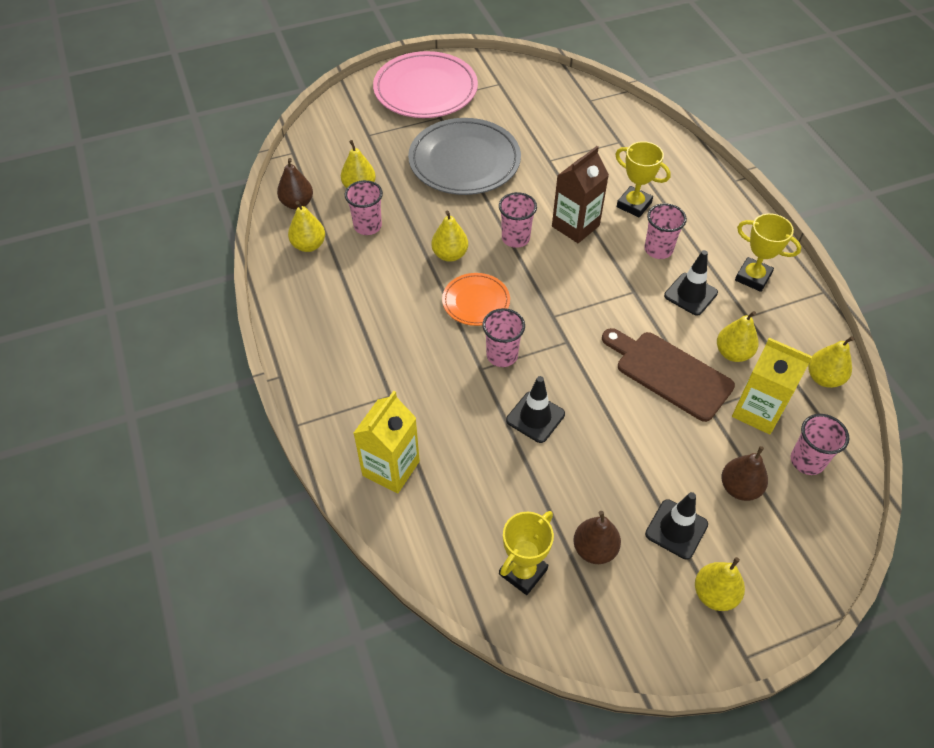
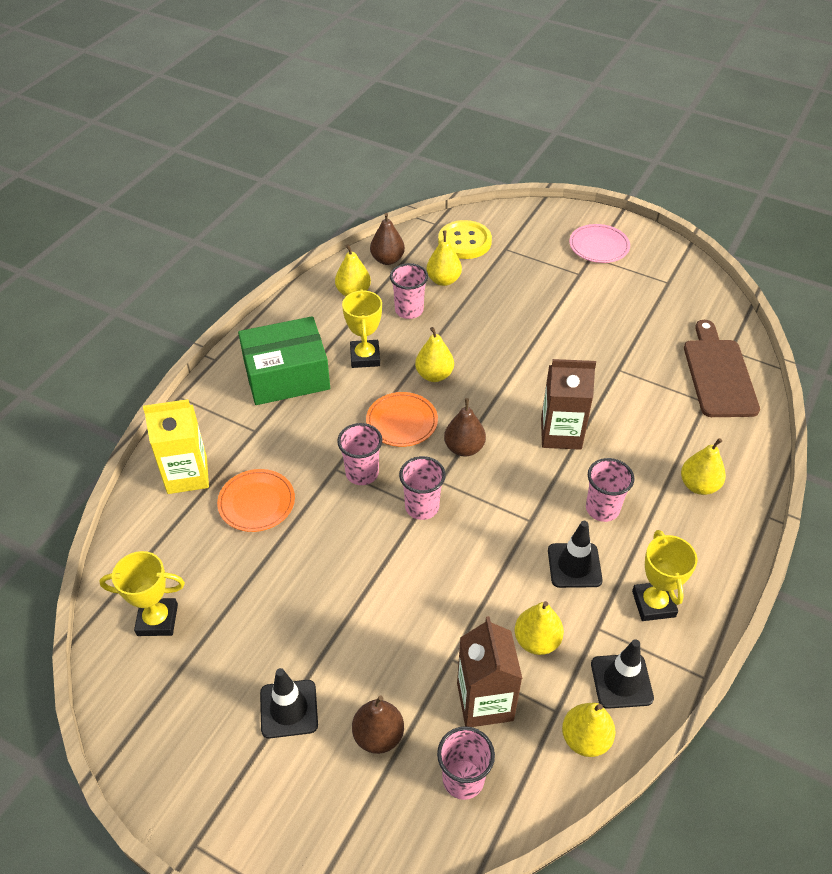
camera: 50 degrees right, 5 degrees down
(333, 150) = (464, 241): none -> yellow button
(352, 340) = (286, 375): none -> green box
(425, 90) = (599, 246): pink plate -> pink plate, size x0.53
(464, 161) = (548, 319): grey plate -> none
(466, 438) = (256, 503): none -> orange plate
(515, 238) = (499, 403): pink cup -> pink cup (422, 507)
(535, 417) = (318, 535): black traffic cone -> black traffic cone (621, 681)
(594, 549) = (218, 657): brown pear -> brown pear (464, 448)
(634, 205) = (637, 458): yellow trophy -> yellow trophy (365, 357)
(669, 373) = (460, 603): brown cutting board -> brown cutting board (718, 374)
(714, 594) = (242, 780): yellow pear -> yellow pear (698, 485)
(757, 411) = (485, 701): yellow carton -> brown carton

